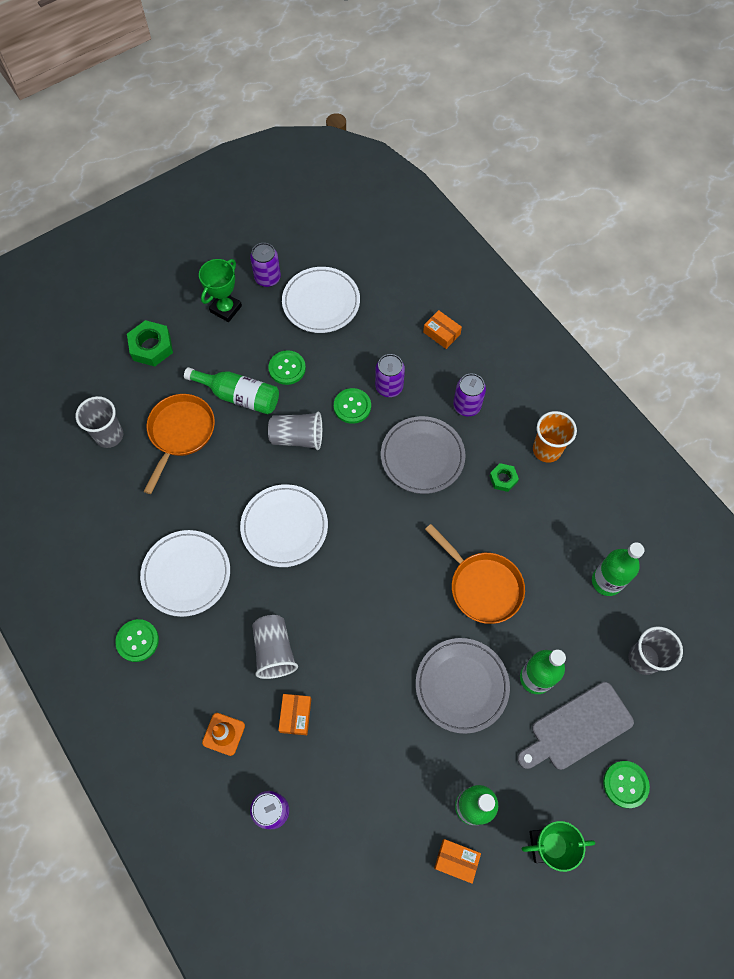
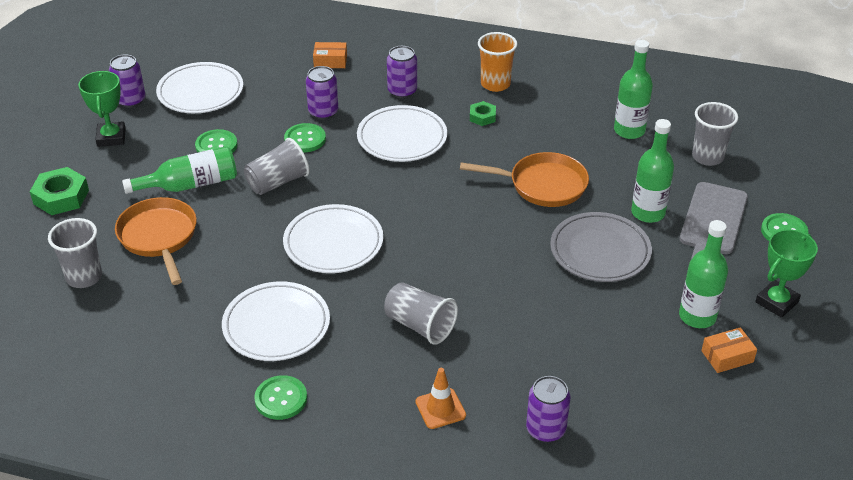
camera: 40 degrees left, 25 degrees down
(295, 715) = (489, 355): orange box -> none
(422, 457) = (402, 138): grey plate -> white plate

